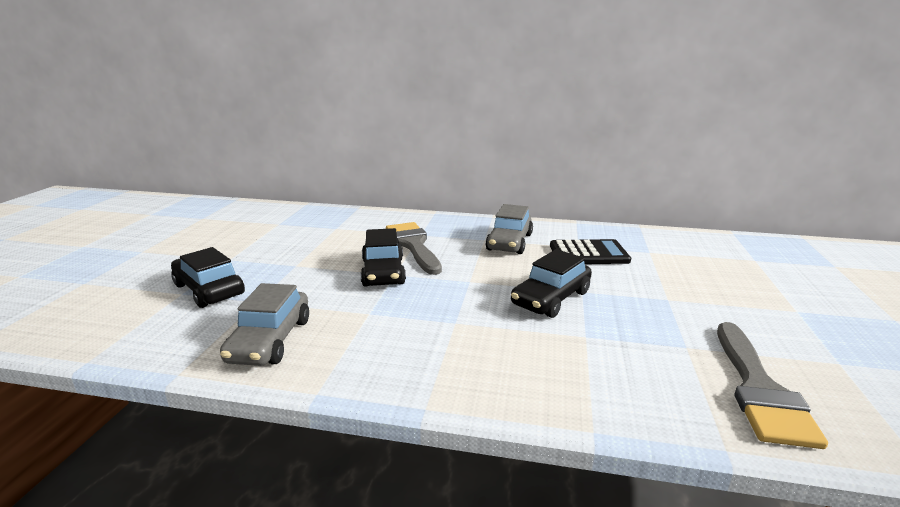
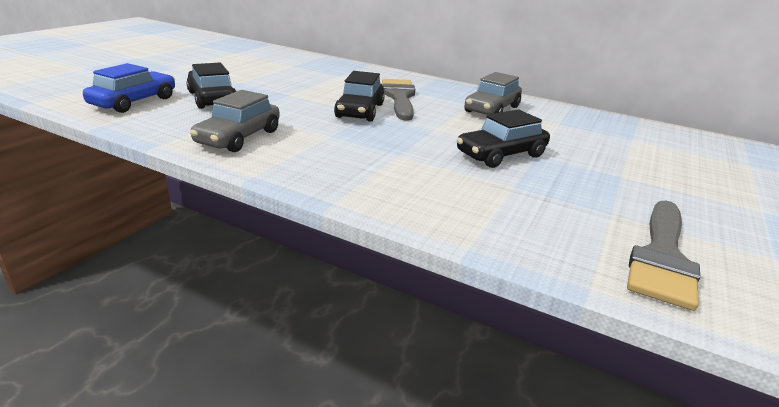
camera: 15 degrees right, 5 degrees up
(112, 315) = (134, 102): none -> blue car
(588, 253) = (566, 130): black calculator -> none

